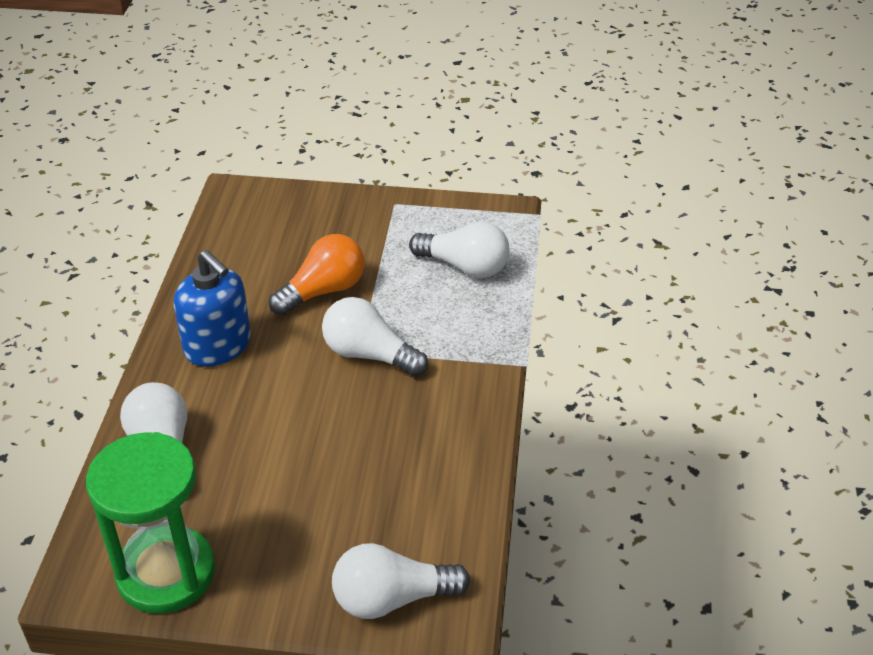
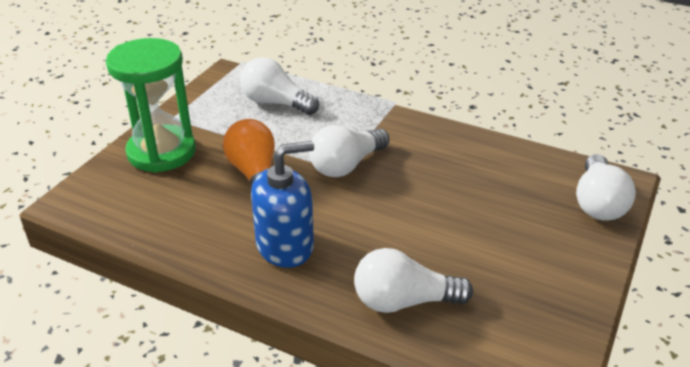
camera: 70 degrees left, 5 degrees down
(166, 573) = (551, 320): green hourglass -> green hourglass (161, 152)
(464, 266) = (276, 103): white light bulb -> white light bulb turned 105 degrees counterclockwise

